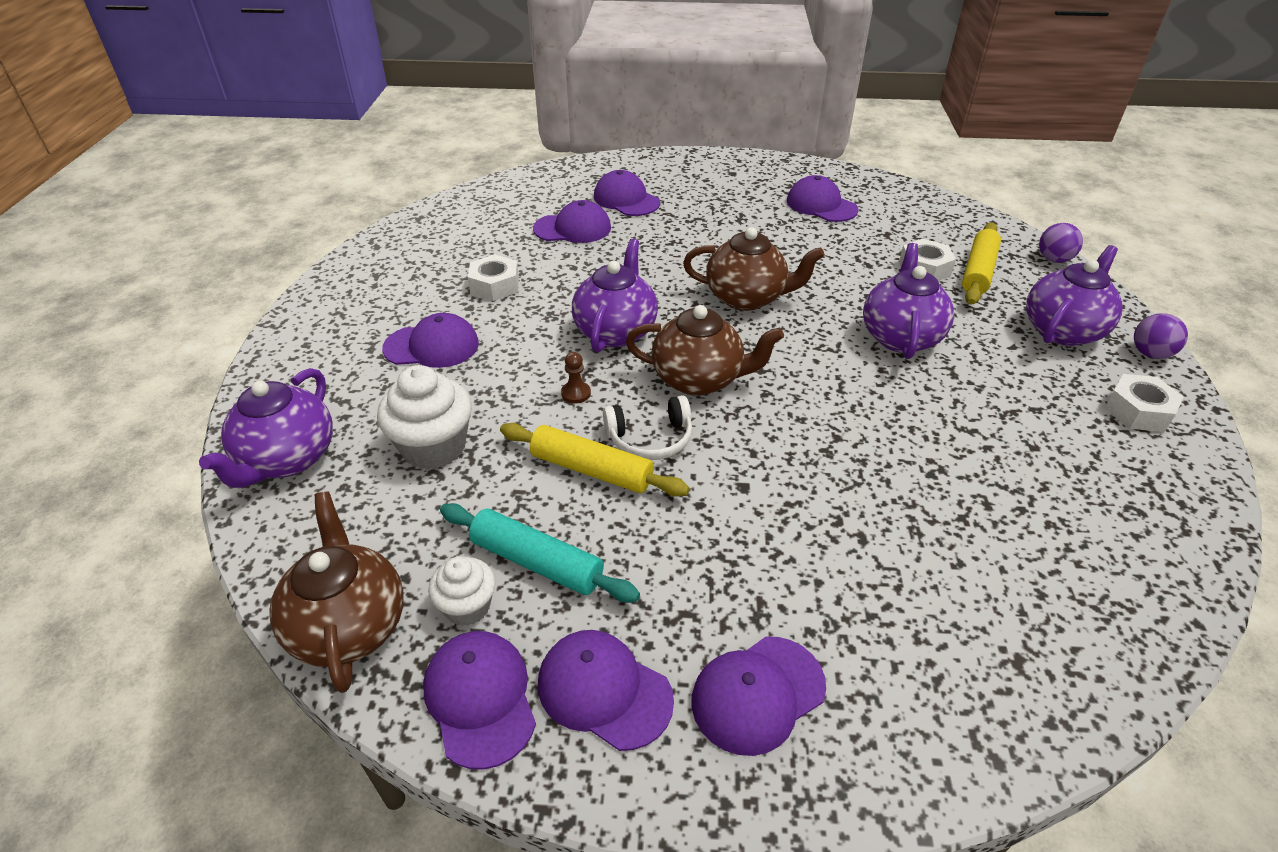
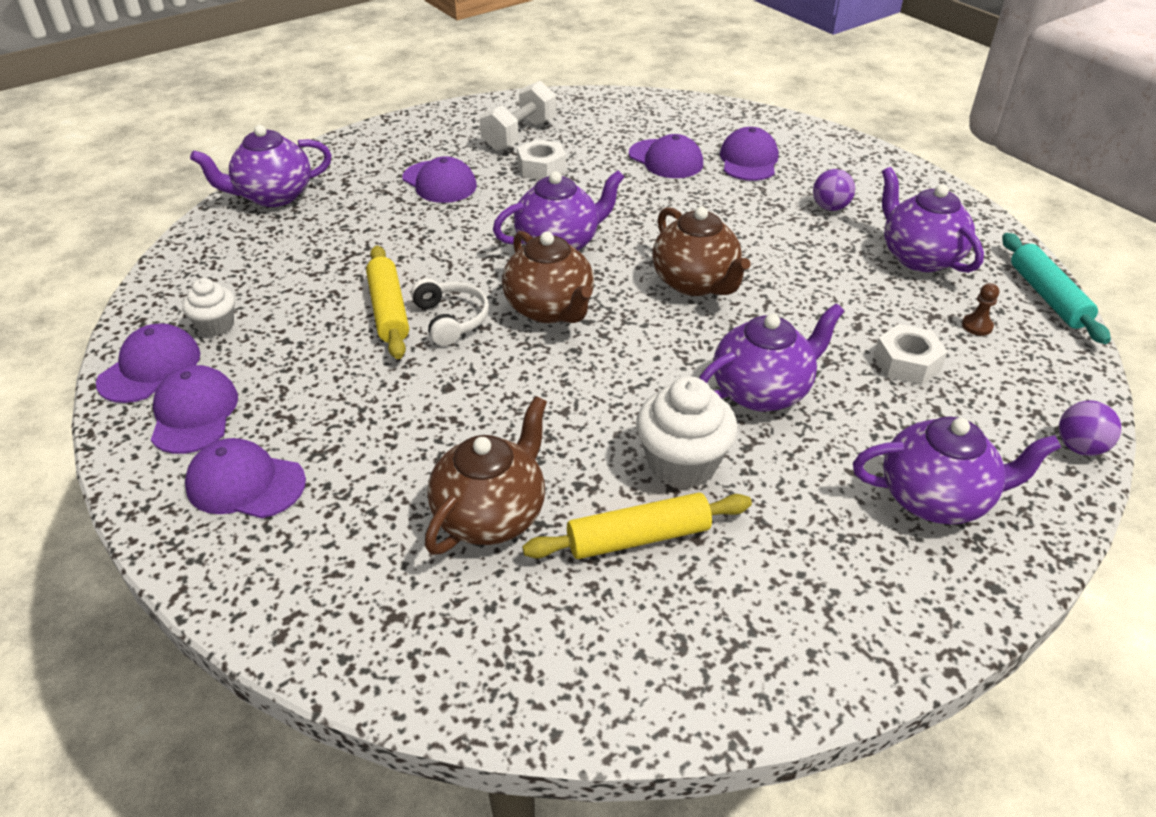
camera: 50 degrees right, 0 degrees up
(349, 625) = (165, 292): brown teapot -> brown teapot (491, 515)
(428, 271) = (519, 135): none -> white dumbbell
(434, 447) = (340, 238): white cupcake -> white cupcake (682, 464)
(537, 562) = (278, 332): turquoise rolling pin -> turquoise rolling pin (1047, 296)
(576, 393) = (462, 263): brown pawn -> brown pawn (977, 326)
(650, 439) = (451, 319): white headphones -> white headphones turned 150 degrees counterclockwise
(821, 205) = (919, 257): purple cap -> purple teapot
(978, 272) = (960, 400): yellow rolling pin -> yellow rolling pin (638, 538)
(1138, 411) = (859, 602): white nut -> none
(1150, 354) = (990, 583): purple ball -> purple ball (830, 207)

